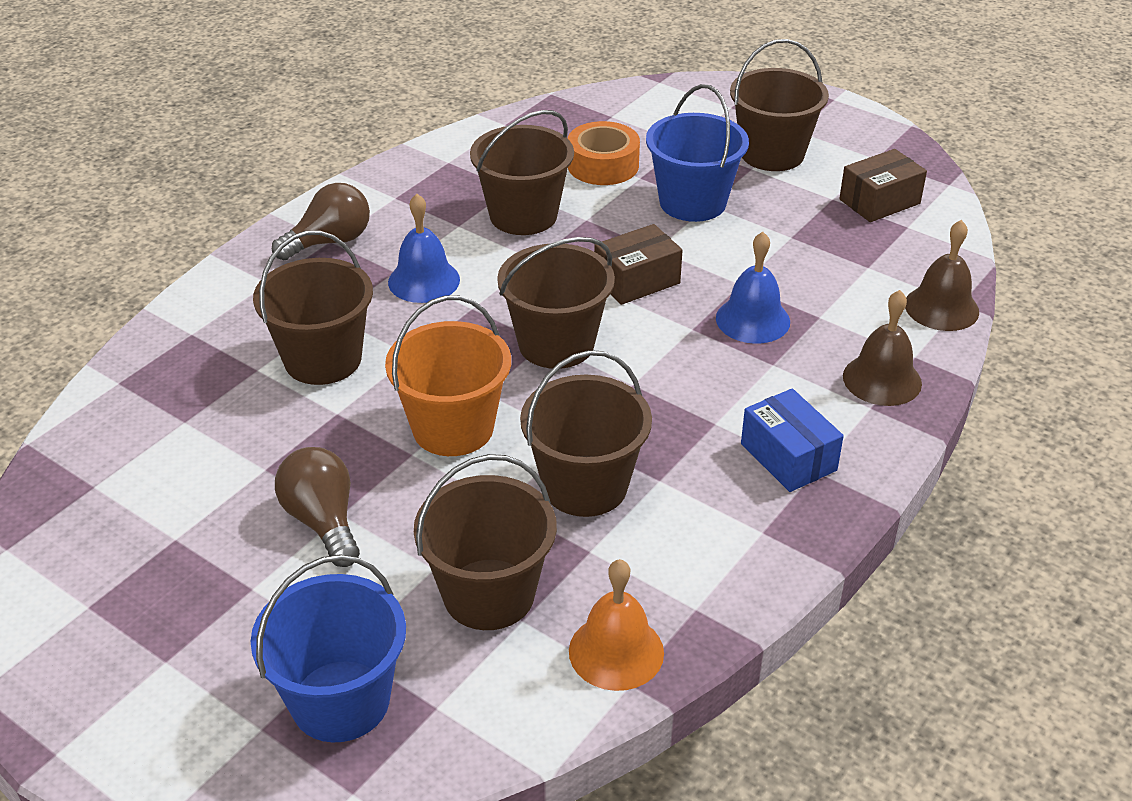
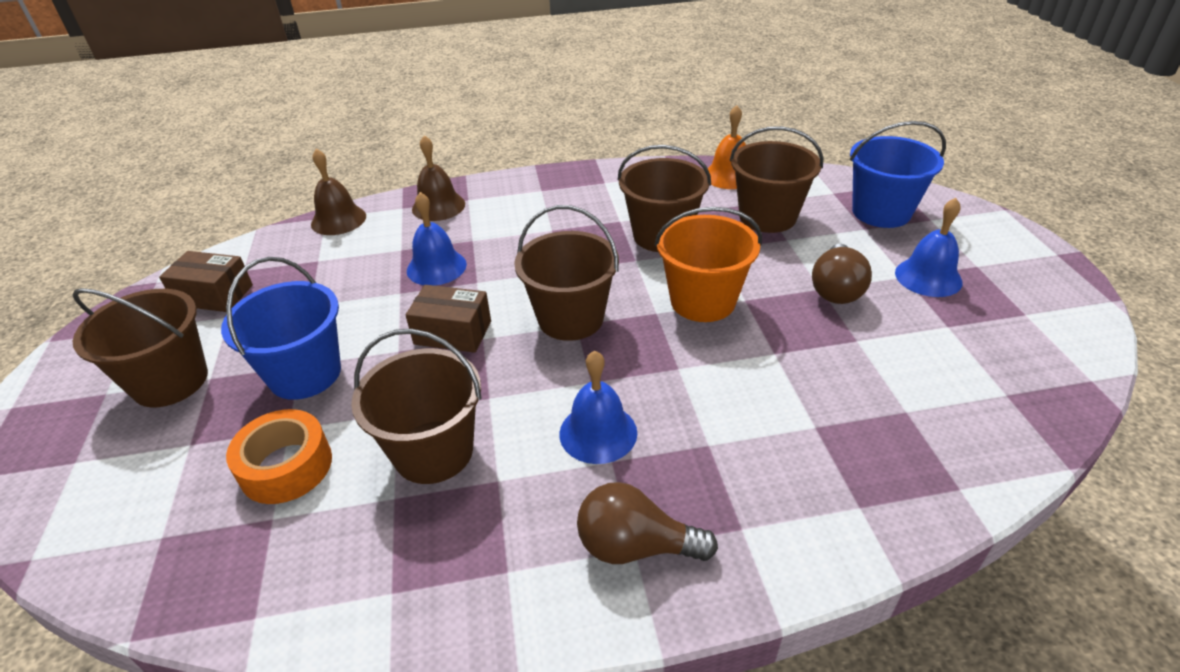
camera: 135 degrees left, 0 degrees up
(222, 602) = (928, 277): none -> blue bell
(323, 359) = (752, 403): brown bucket -> none
(788, 457) = (543, 200): blue box -> none

